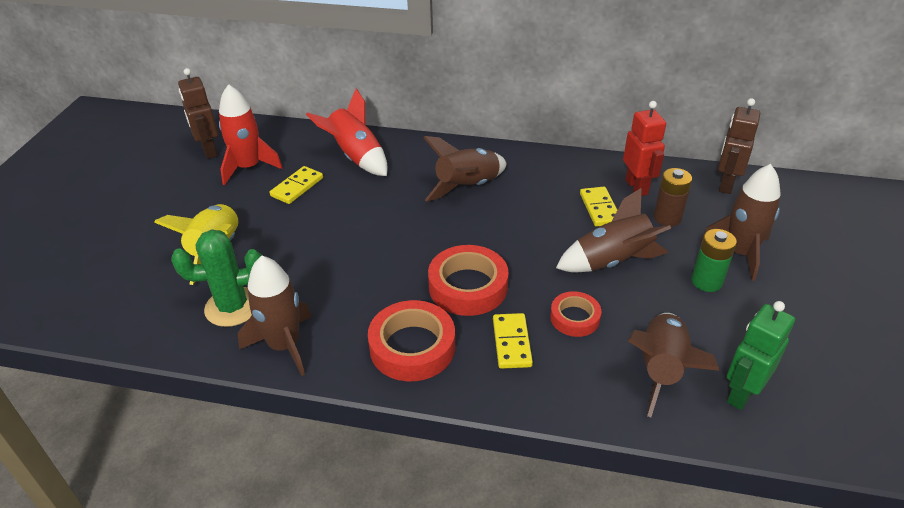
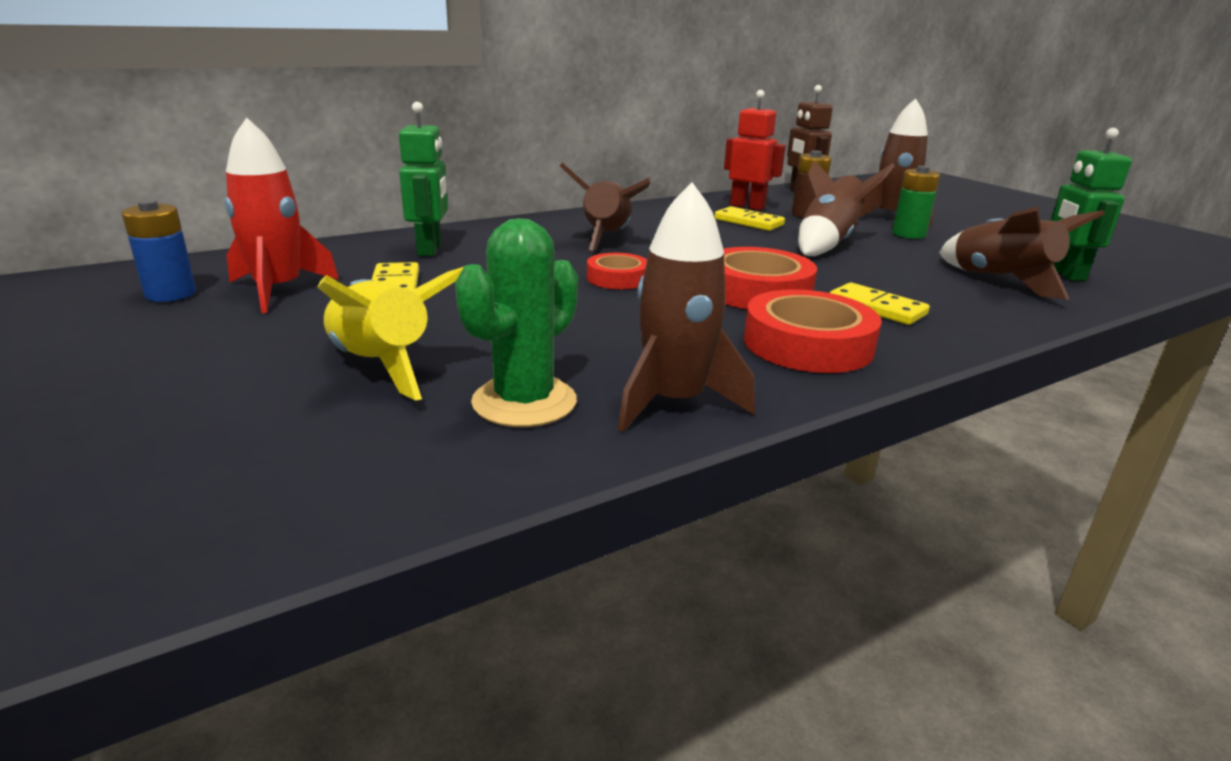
camera: 45 degrees left, 15 degrees down
(209, 151) = (171, 294): brown robot -> blue battery
(356, 157) = (430, 250): red rocket -> green robot
(574, 318) = (881, 278): red tape -> red tape (617, 278)

